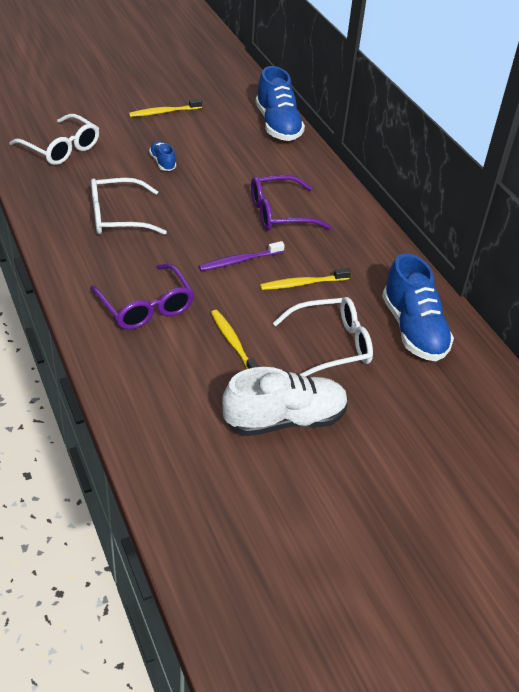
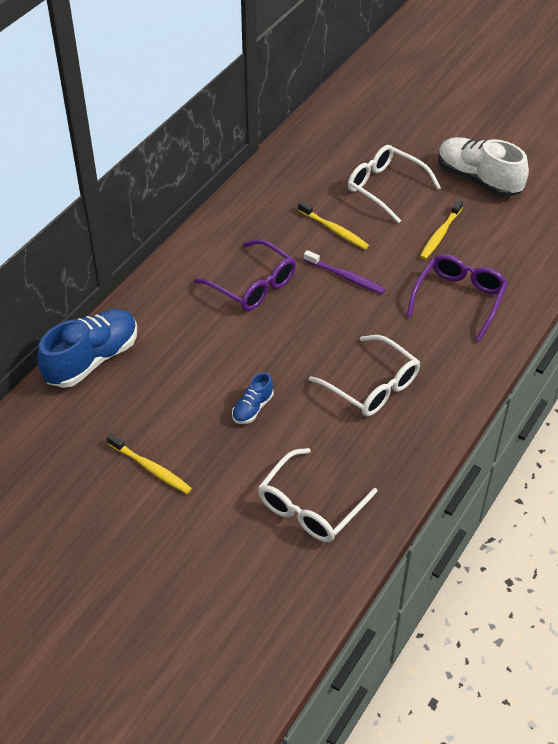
camera: 120 degrees left, 5 degrees up
(61, 149) = (310, 507): white glasses -> white glasses turned 150 degrees counterclockwise
(413, 329) = (323, 157): blue shoe -> none

